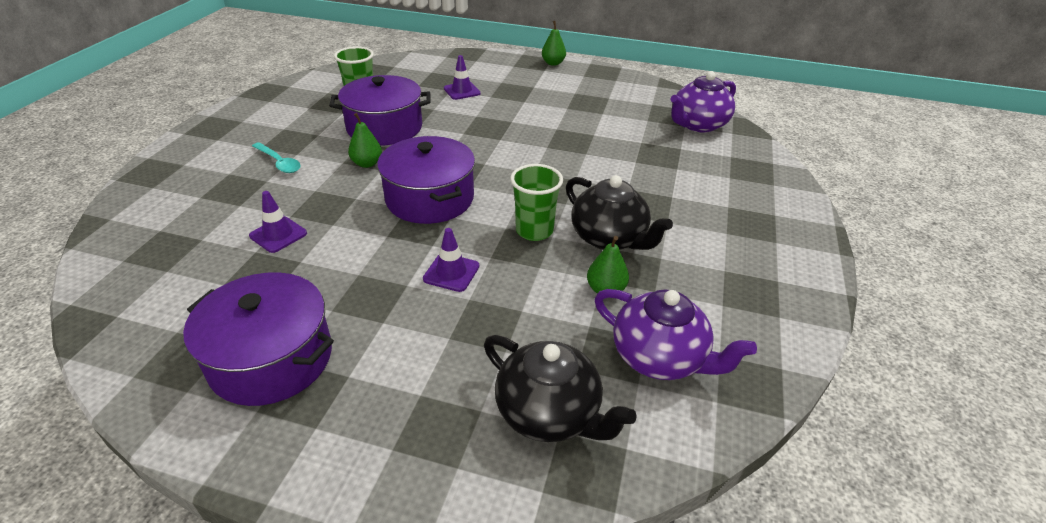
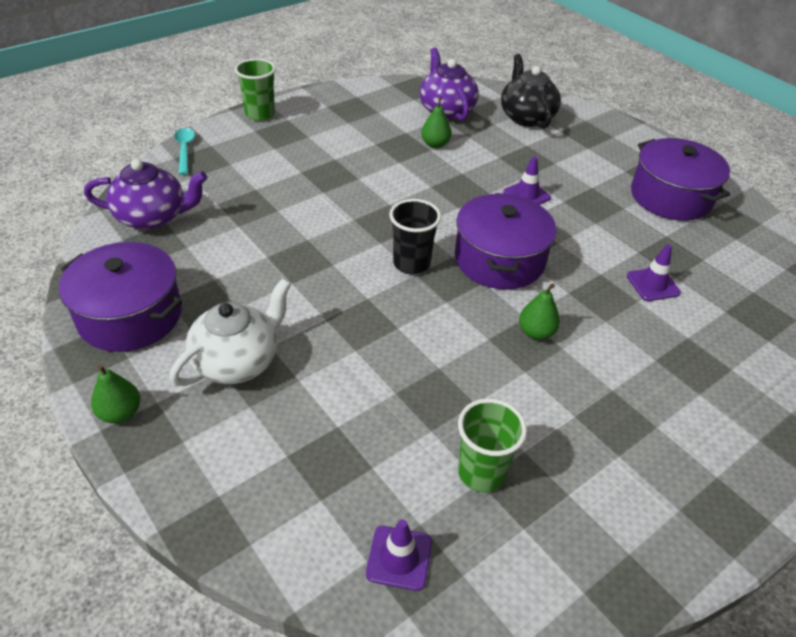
camera: 145 degrees left, 5 degrees up
(279, 162) = (637, 383): turquoise spoon -> turquoise spoon (185, 150)
(384, 128) = (483, 385): purple pot -> purple pot (130, 315)
(462, 91) = (324, 414): purple traffic cone -> purple traffic cone (399, 558)
(495, 168) = (411, 263): none -> black cup
(531, 91) = (238, 361): none -> white teapot
(534, 231) = (439, 195): green cup -> green cup (260, 114)
(609, 238) = (391, 167): black teapot -> none

